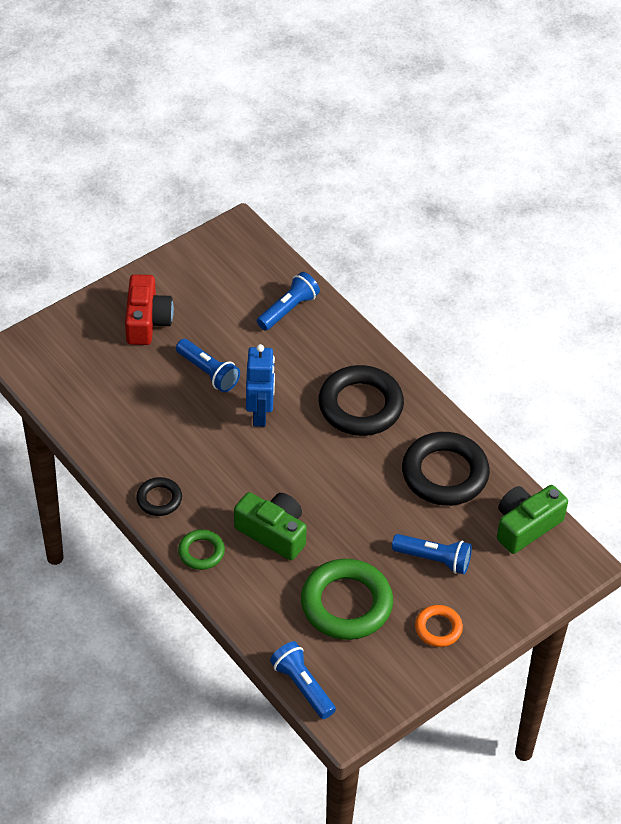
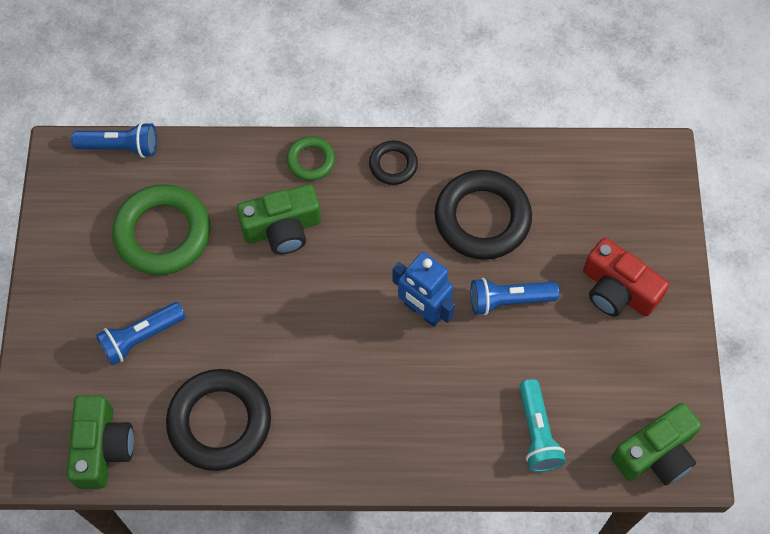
camera: 130 degrees right, 15 degrees up
(246, 248) = (656, 453): none -> green camera
(288, 309) = (537, 433): blue flashlight -> turquoise flashlight
(360, 405) = (360, 408): black ring -> black ring (482, 218)
(438, 628) = (75, 286): orange ring -> none

